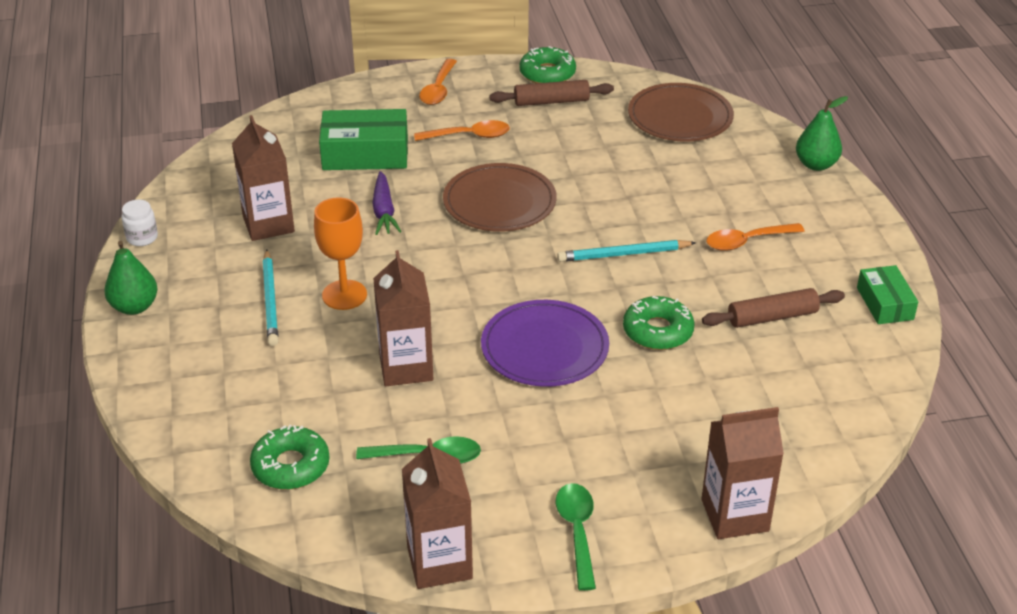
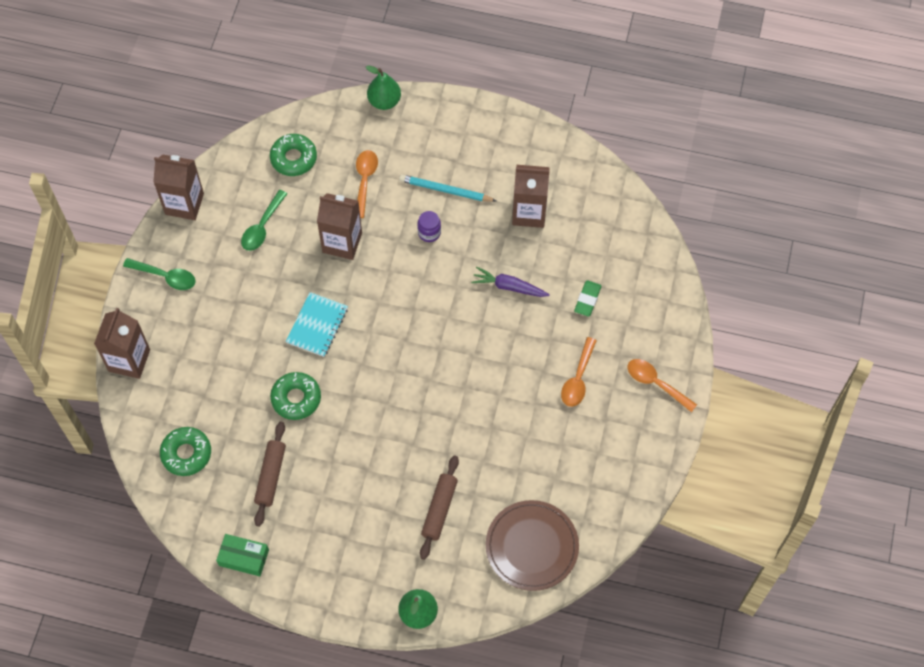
camera: 115 degrees right, 25 degrees up
(134, 307) = (478, 117): green pear -> green pear (384, 101)
(142, 238) = (550, 137): white jar -> none
(344, 295) = (429, 232): orange goblet -> purple jar
(365, 153) = (587, 300): green box -> green eraser
(499, 202) = (483, 364): brown plate -> none
(544, 348) = (317, 325): purple plate -> turquoise notebook
(547, 73) = (643, 476): green donut -> green donut (186, 454)
(551, 101) = (599, 459): brown rolling pin -> brown rolling pin (439, 509)
(623, 254) = (383, 417): turquoise pencil -> none
(747, 241) = (354, 506): orange spoon -> orange spoon (365, 180)

